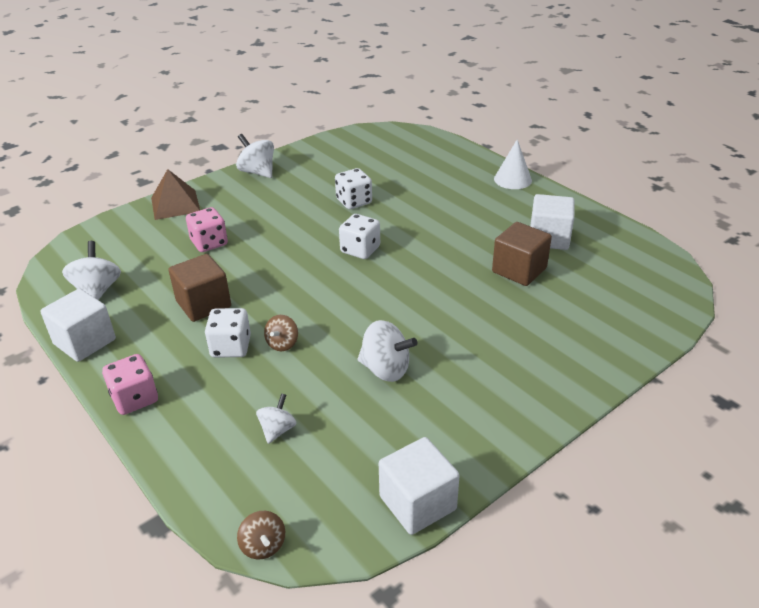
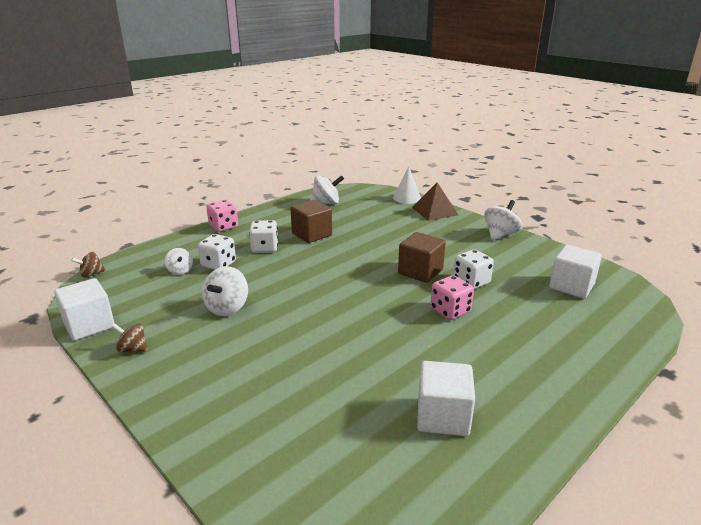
camera: 85 degrees right, 10 degrees down
(85, 342) = (277, 207): white cube -> white cube (571, 286)
(209, 243) = (386, 228): pink dice -> pink dice (450, 311)
(277, 430) = (180, 270): white spinning top -> white spinning top turned 45 degrees clockwise
(282, 344) = (265, 265): brown spinning top -> brown spinning top (133, 349)
(360, 250) = (390, 289): white dice -> white dice (218, 264)
(512, 179) = (580, 391): white cone -> white cone (407, 198)
(519, 270) = (369, 387): brown cube -> brown cube (420, 272)

